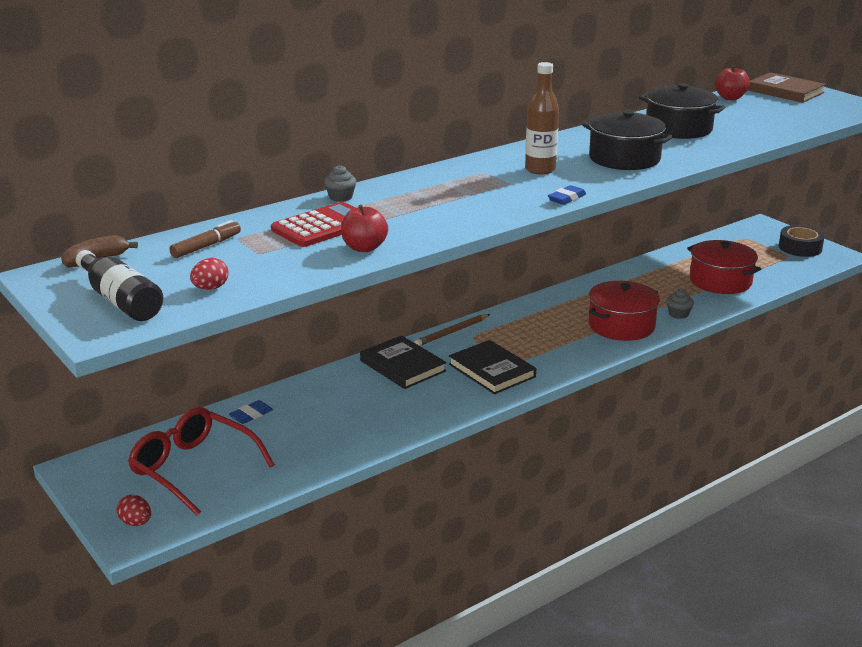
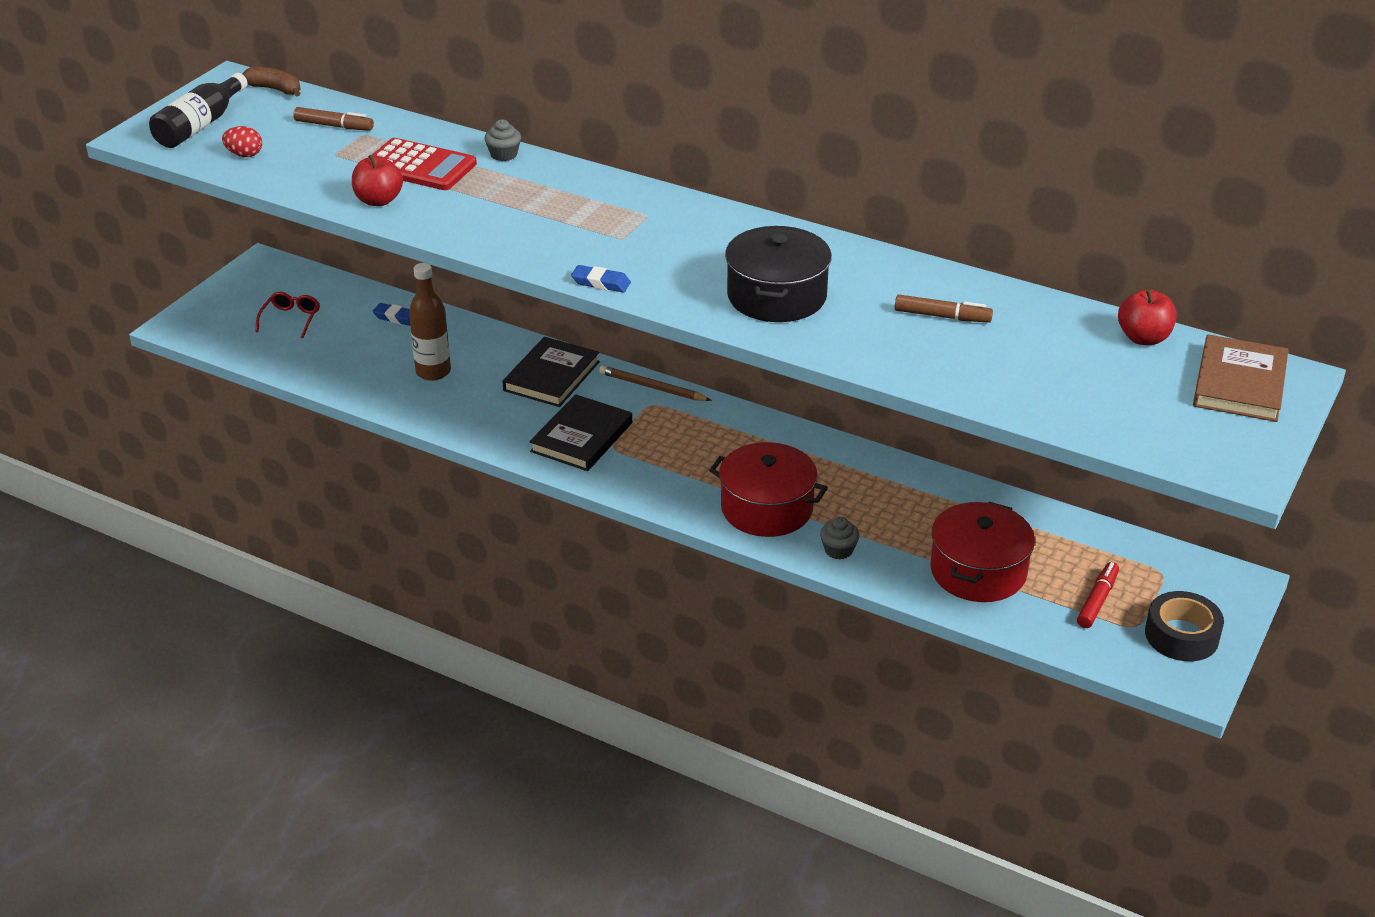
camera: 65 degrees right, 10 degrees up
(136, 523) = (198, 320): red egg -> none
(193, 468) = (291, 319): red glasses -> red glasses, size x0.50
(540, 170) = (684, 248): brown bottle -> brown bottle (433, 372)
(678, 129) = (942, 316): black pot -> brown marker
(762, 259) = (1097, 600): none -> red marker

